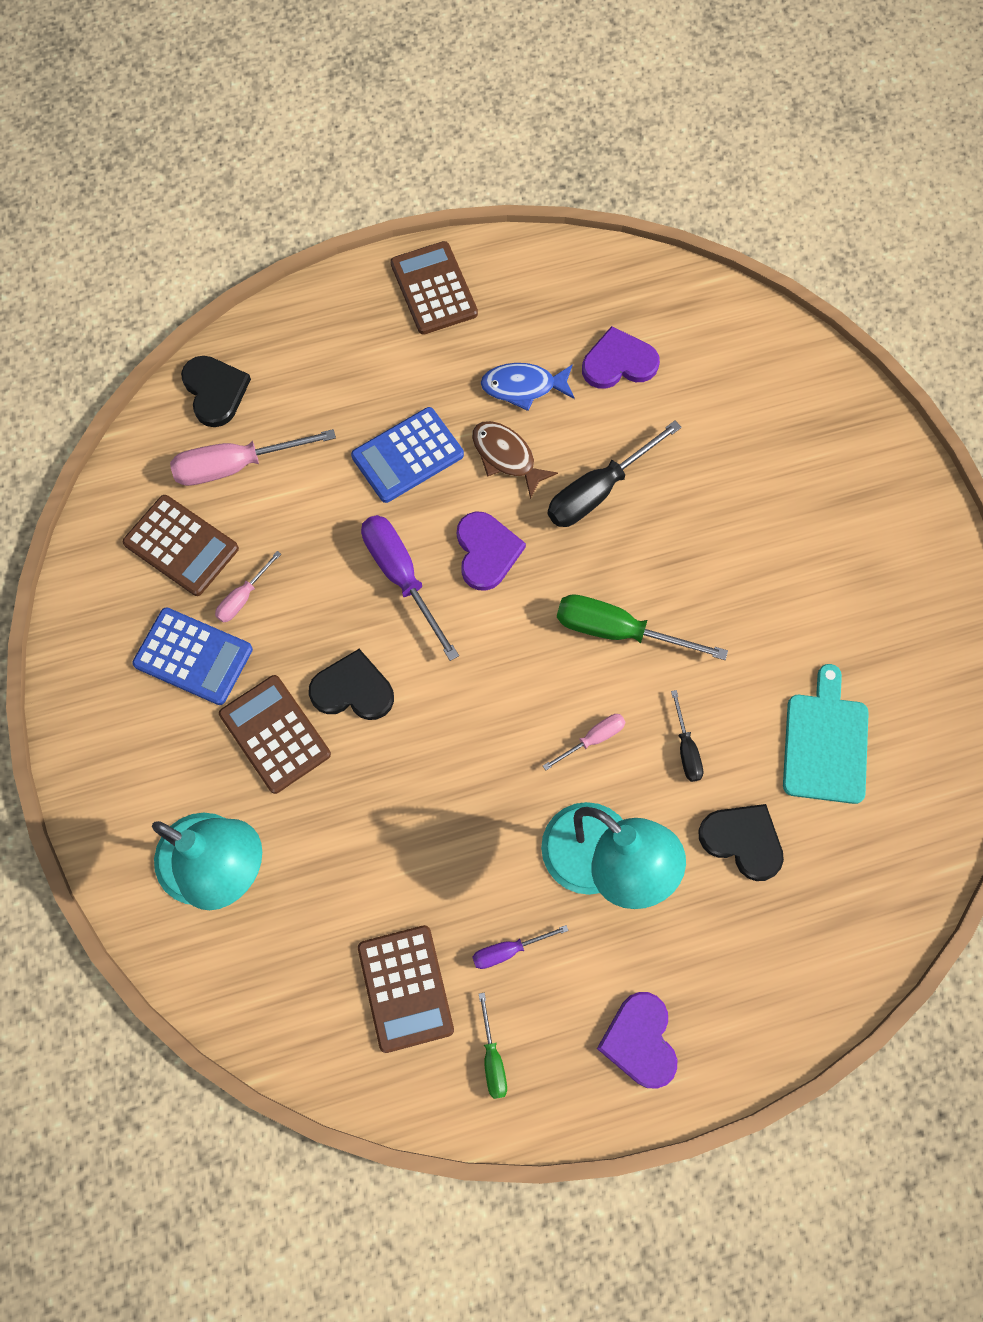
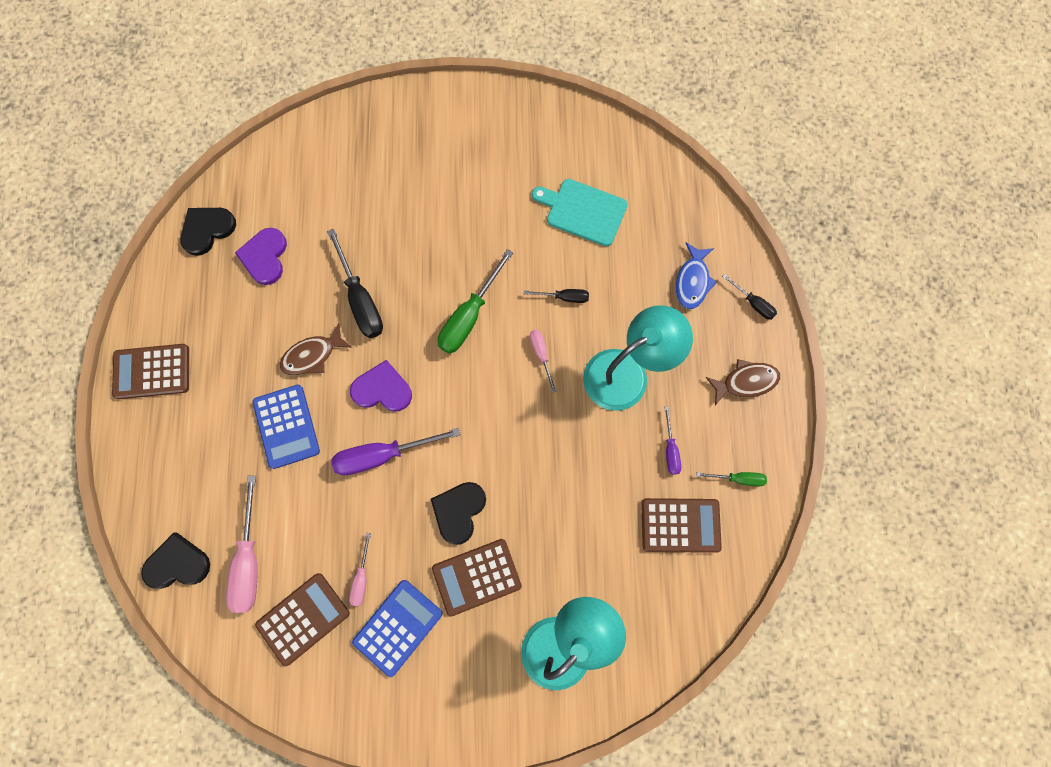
camera: 75 degrees left, 5 degrees up
(243, 597) = (361, 578): pink screwdriver -> pink screwdriver turned 45 degrees clockwise
(523, 387) = (260, 328): blue fish -> blue fish (692, 281)
(640, 1041) = (745, 382): purple heart -> brown fish
(743, 841) = (634, 281): black heart -> black heart (207, 230)
(767, 1027) = (753, 303): none -> black screwdriver

